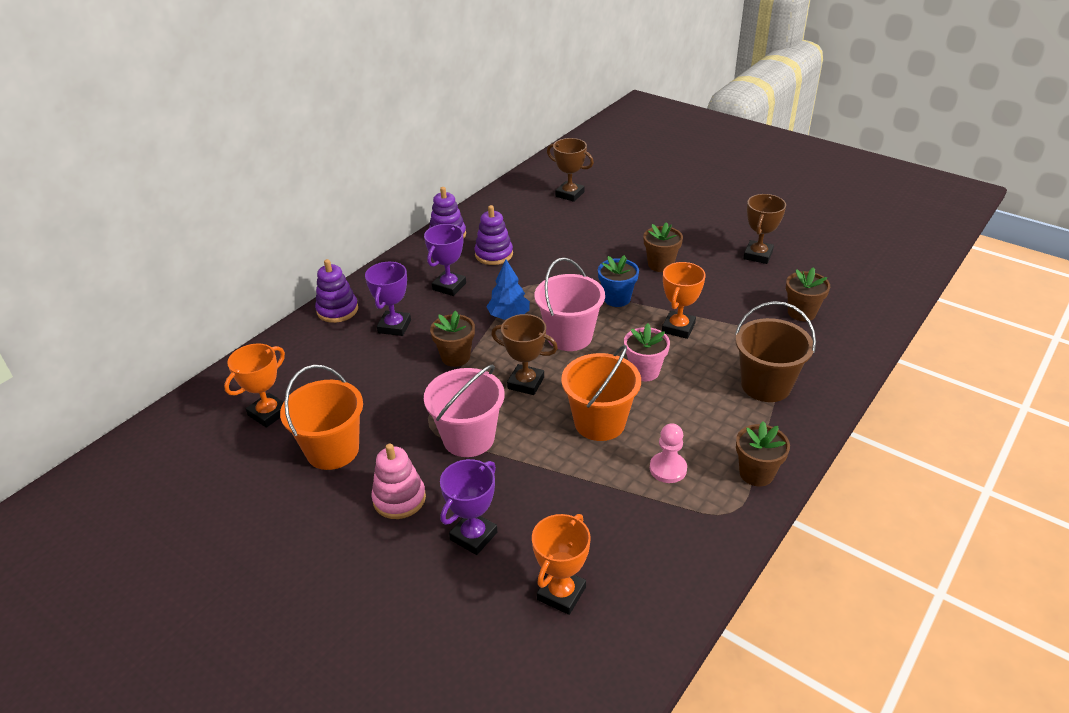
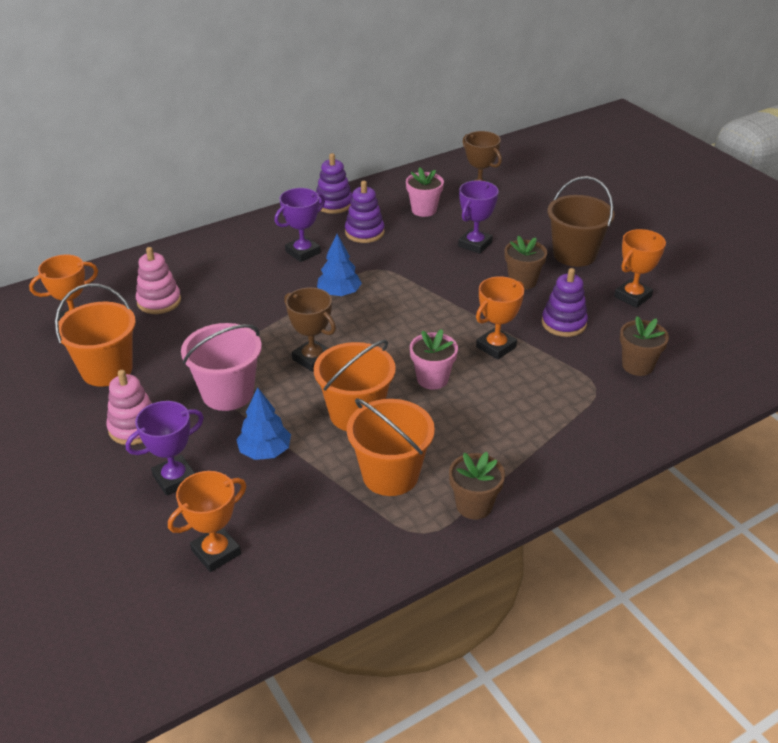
camera: 20 degrees right, 0 degrees up
(337, 310) = (190, 249): purple stacking toy -> purple stacking toy (563, 323)
(340, 368) = (159, 301): none -> pink stacking toy
(394, 326) = (229, 276): purple trophy -> purple trophy (475, 244)
(455, 357) = (265, 318): brown flower pot -> none
(533, 222) = (424, 210): none -> pink flower pot
(541, 482) = (265, 451): none -> blue tree
(569, 336) = (383, 327): pink bucket -> none
(617, 298) = (454, 303): blue flower pot -> none
(668, 469) = (390, 475): pink pawn -> orange bucket
(758, 255) = (633, 296): brown trophy -> orange trophy
(765, 385) = (545, 426): brown bucket -> brown bucket (574, 254)

